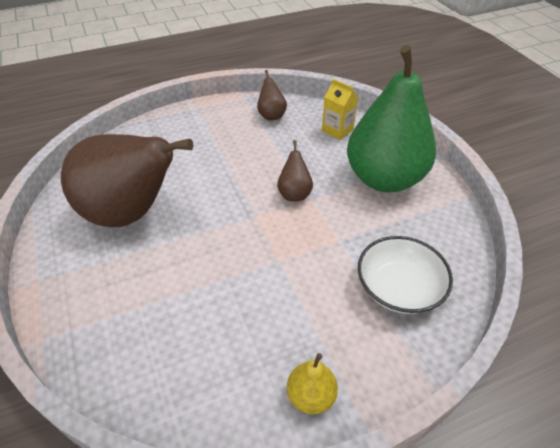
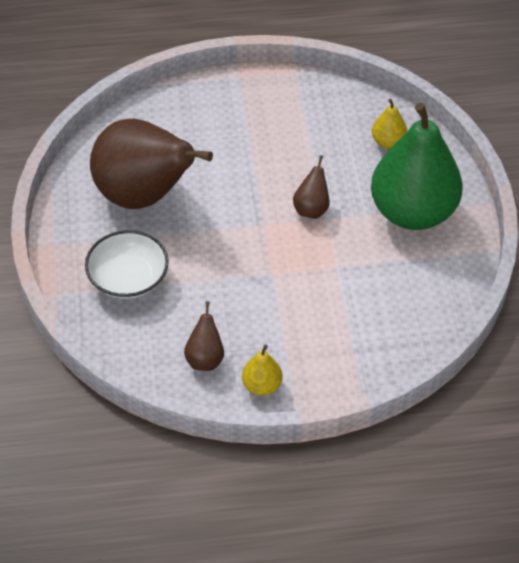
camera: 15 degrees right, 5 degrees up
(271, 115) = (320, 106): brown pear -> brown pear (205, 358)
(337, 130) = (388, 142): yellow carton -> yellow pear
(399, 288) = (373, 322): white bowl -> white bowl (128, 278)

